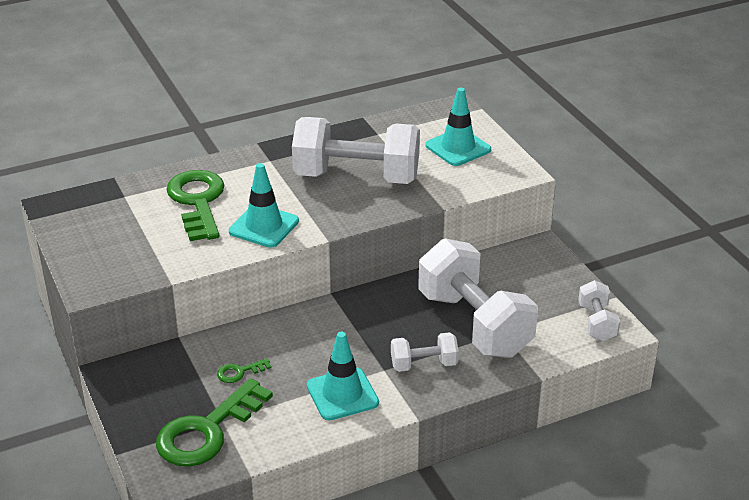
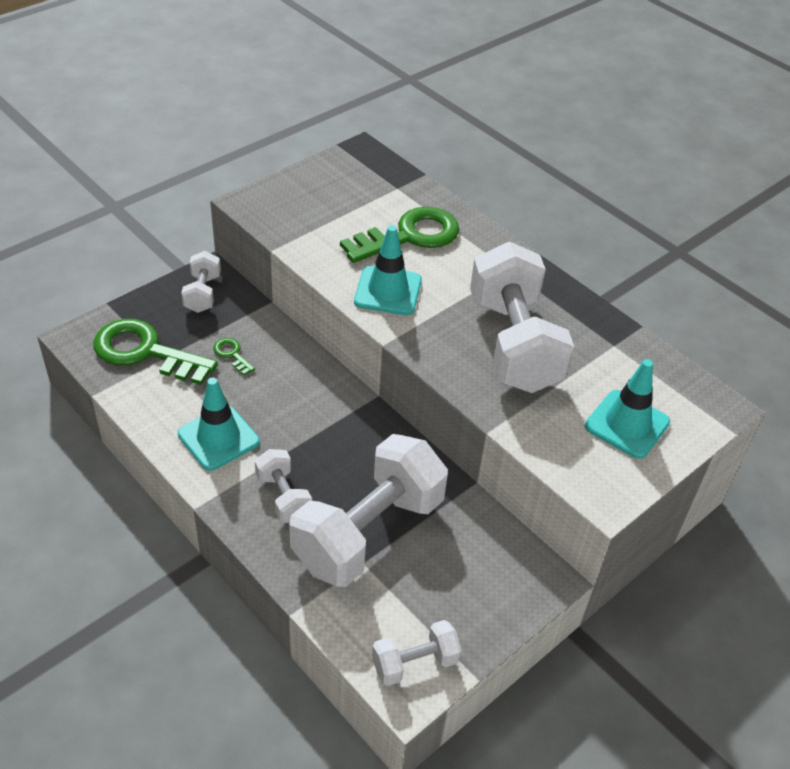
camera: 70 degrees right, 10 degrees up
(142, 381) = (202, 293): none -> white dumbbell

